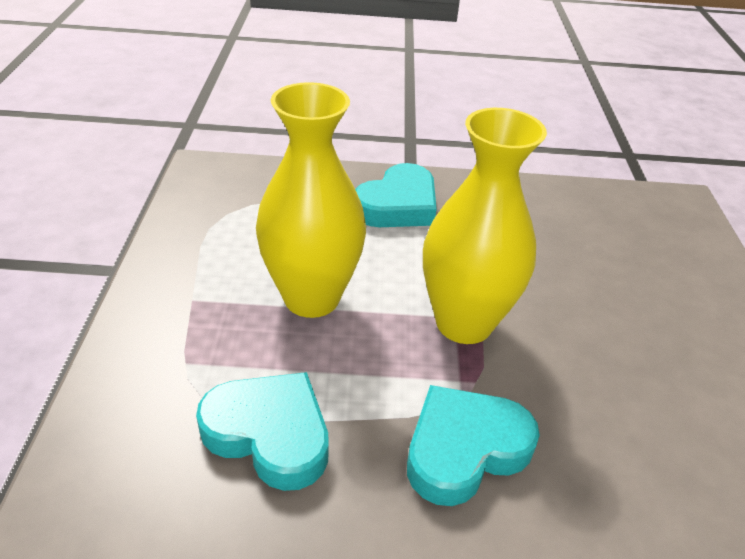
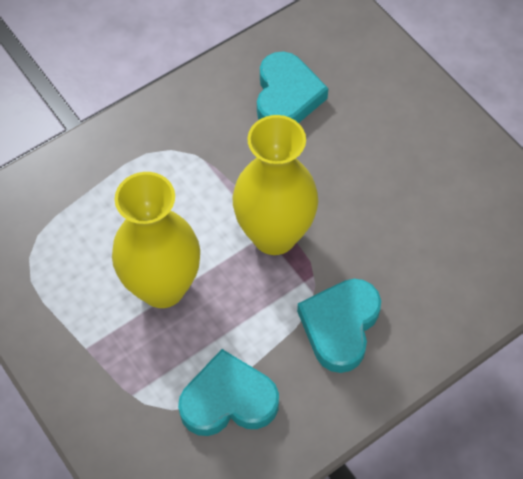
camera: 35 degrees left, 20 degrees up
(398, 205) = (146, 157): turquoise heart -> turquoise heart (286, 96)

